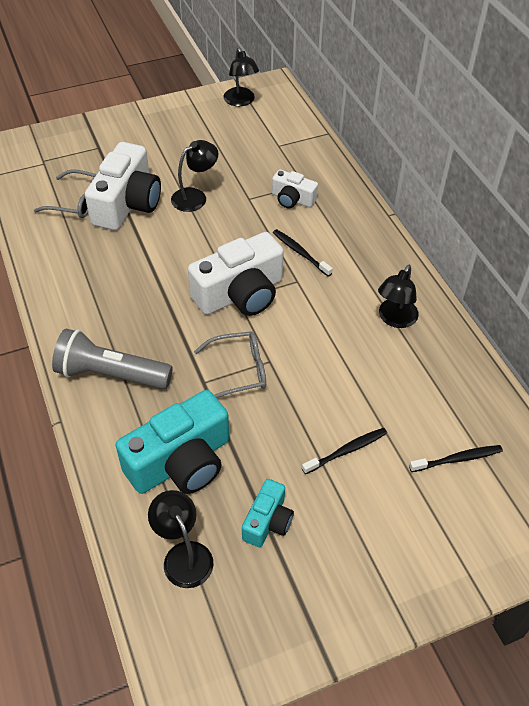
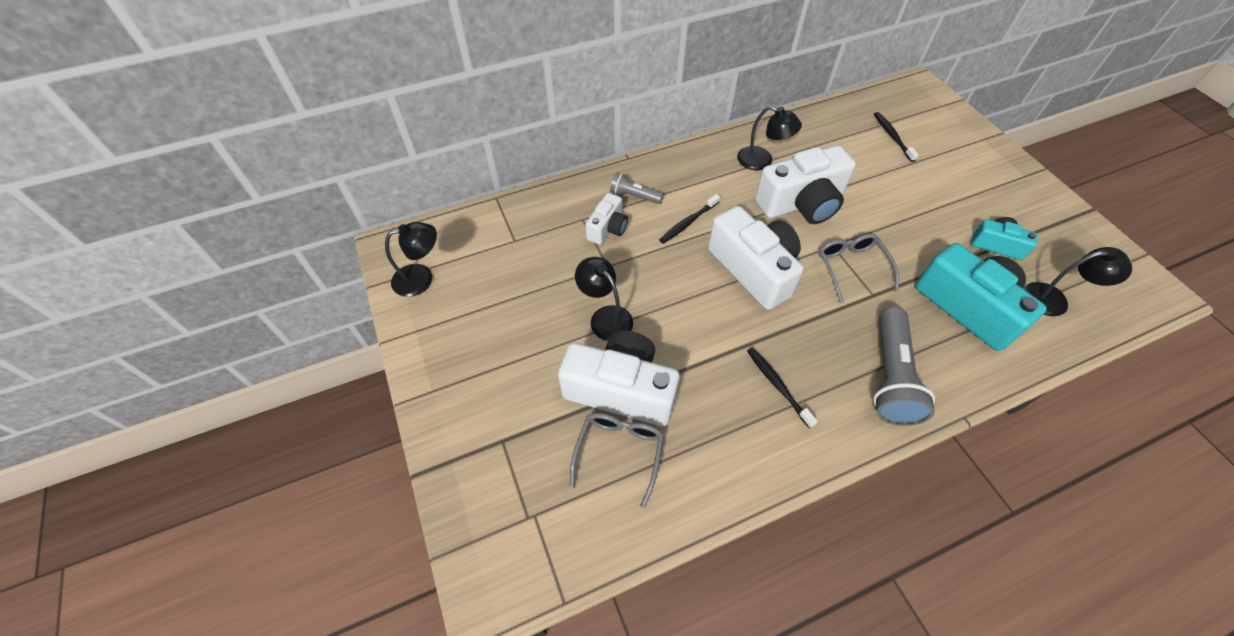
camera: 90 degrees left, 5 degrees up
(183, 555) = (1054, 299): black lamp -> black lamp turned 150 degrees counterclockwise
(330, 344) = (801, 203): none -> white camera
(334, 217) = (634, 196): none -> grey flashlight
(346, 451) = (910, 196): black toothbrush -> black toothbrush (777, 385)

